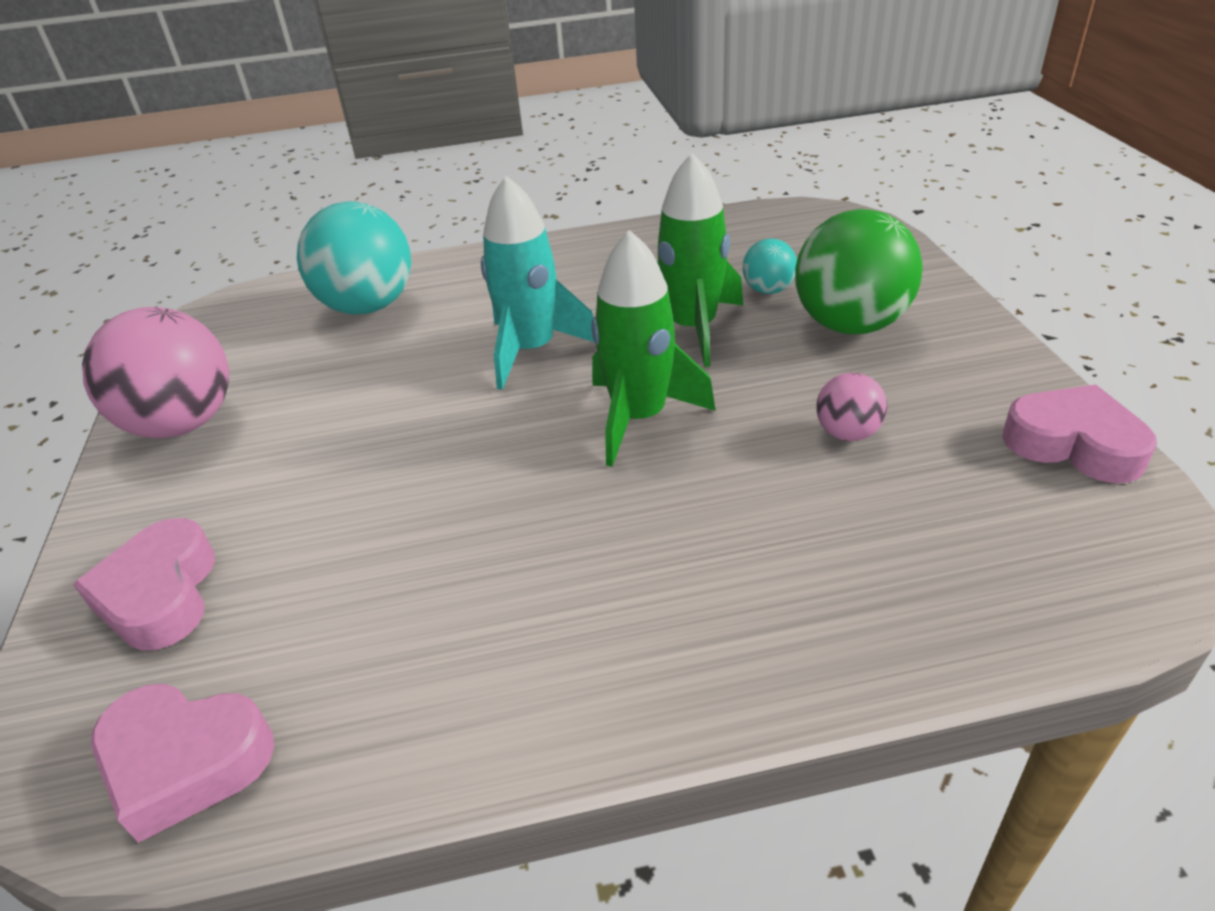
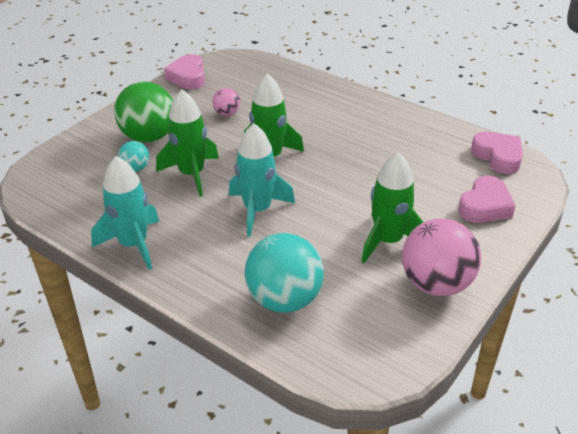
camera: 135 degrees left, 0 degrees up
(300, 429) = (388, 241): none -> green rocket
(604, 248) = (133, 244): none -> turquoise rocket

